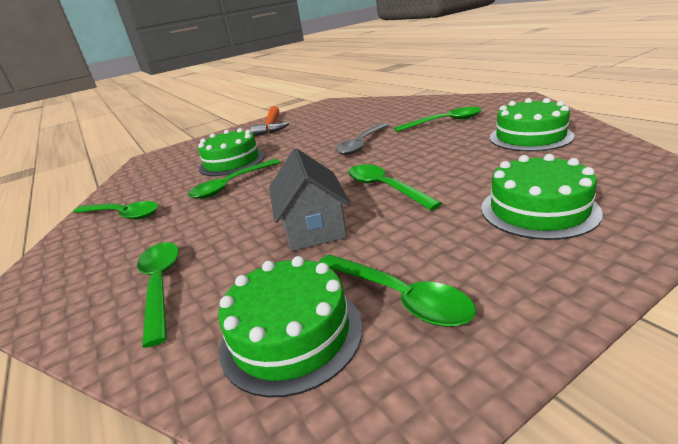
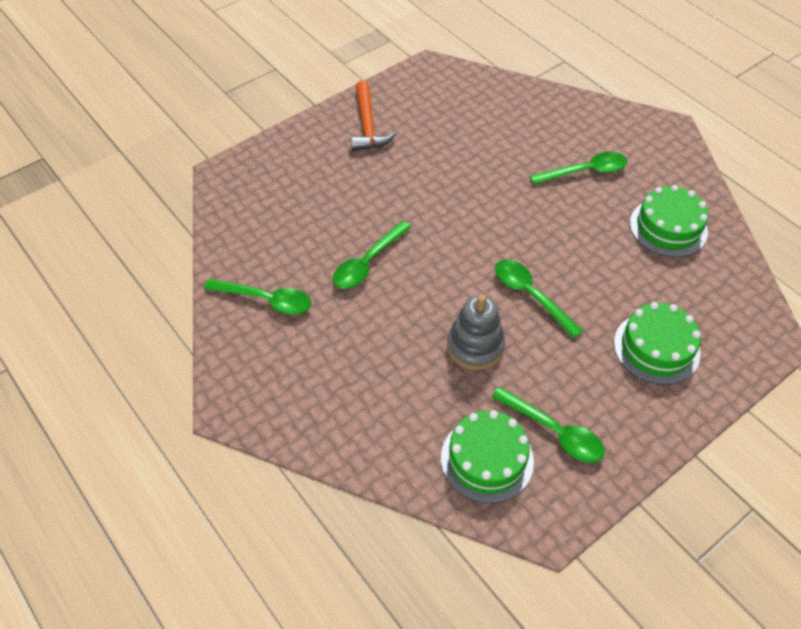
camera: 10 degrees left, 25 degrees up
(161, 285) = (366, 406): green spoon -> none
(232, 162) = (348, 211): green cake -> none
(313, 227) = (475, 346): grey house -> grey stacking toy
(361, 144) = (496, 203): grey spoon -> none

